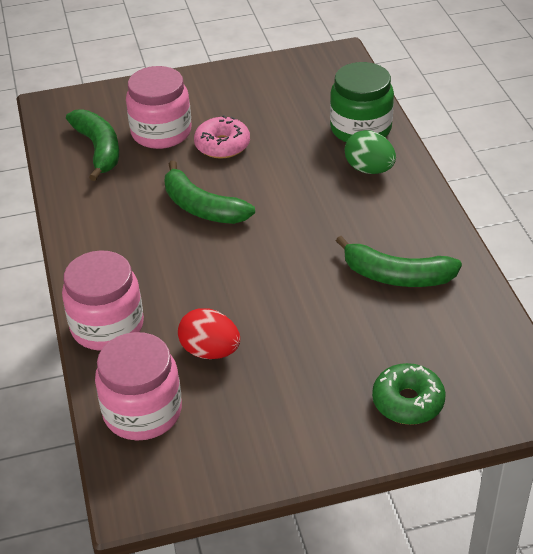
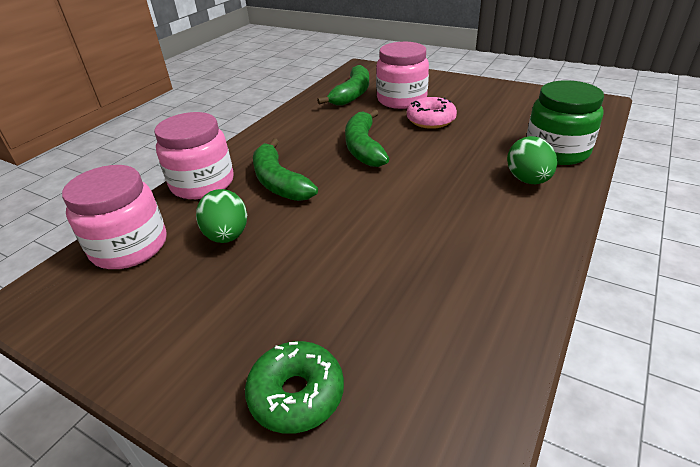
camera: 45 degrees right, 5 degrees down
(210, 351) = (227, 236): red egg -> green egg
(396, 276) = (444, 271): green banana -> green banana (279, 182)

